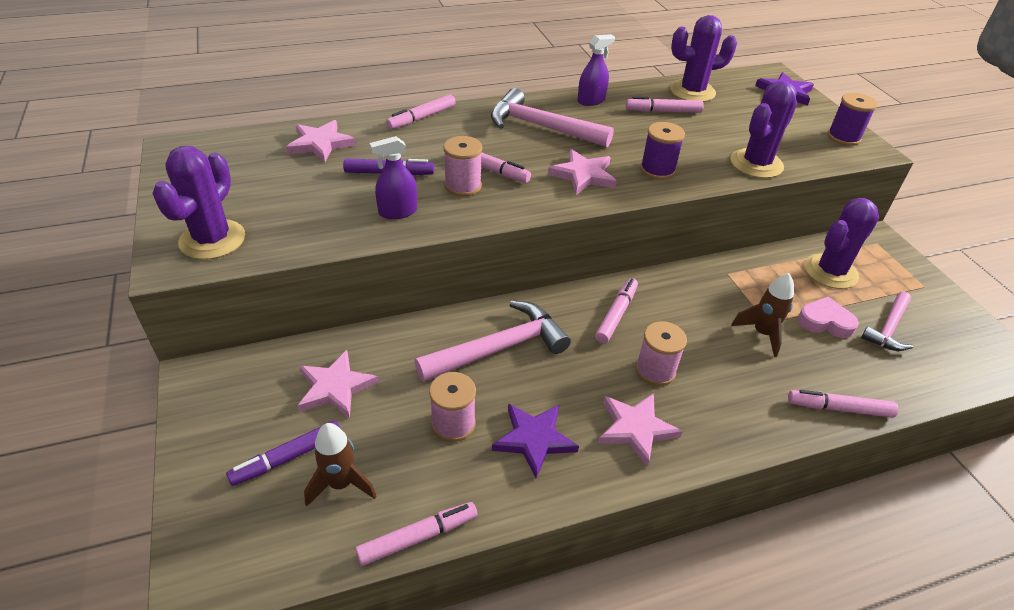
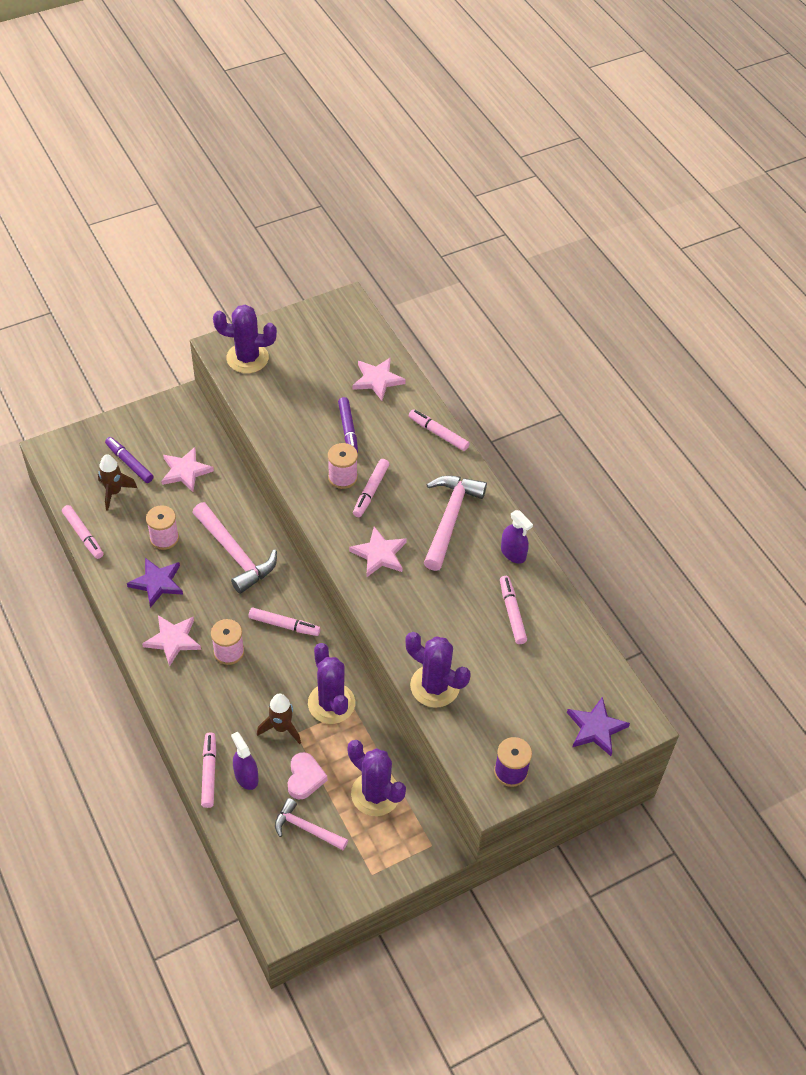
camera: 80 degrees right, 10 degrees up
(398, 212) = (300, 445): purple spray bottle -> purple spray bottle (246, 776)
(657, 170) = (402, 607): purple spool -> none
(692, 92) = (564, 639): purple cactus -> purple cactus (331, 703)

